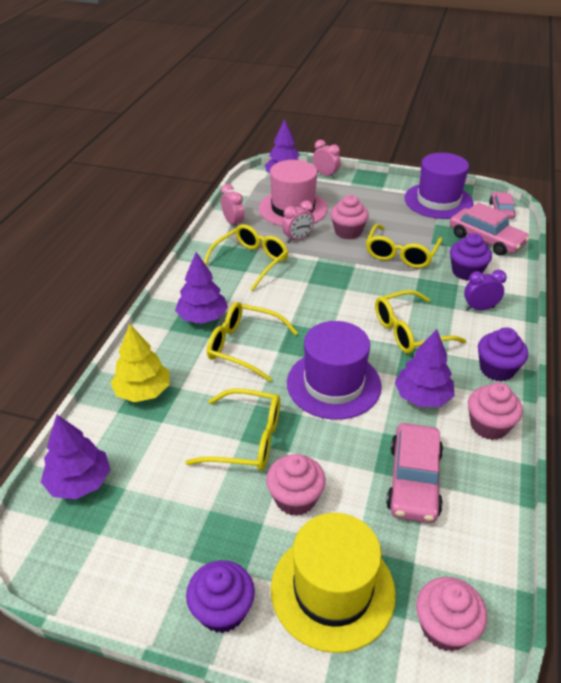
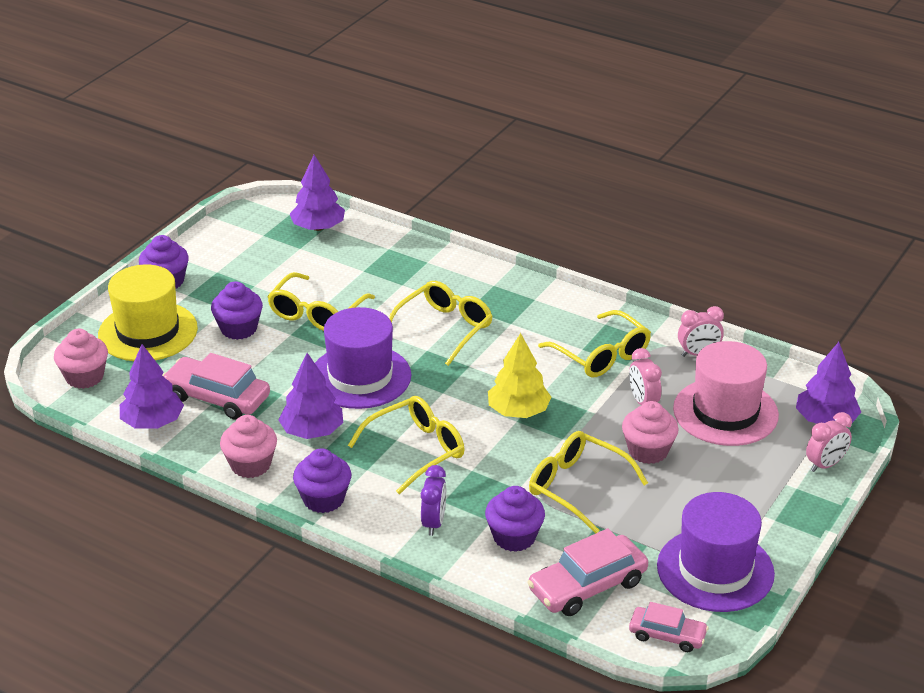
camera: 105 degrees right, 5 degrees down
(143, 391) = (407, 263): yellow tree -> yellow tree (518, 411)
(202, 317) = (504, 308): purple tree -> purple tree (152, 422)
(295, 498) = (239, 329): pink cupcake -> purple cupcake
(409, 331) = (416, 450): yellow glasses -> yellow glasses turned 60 degrees clockwise

